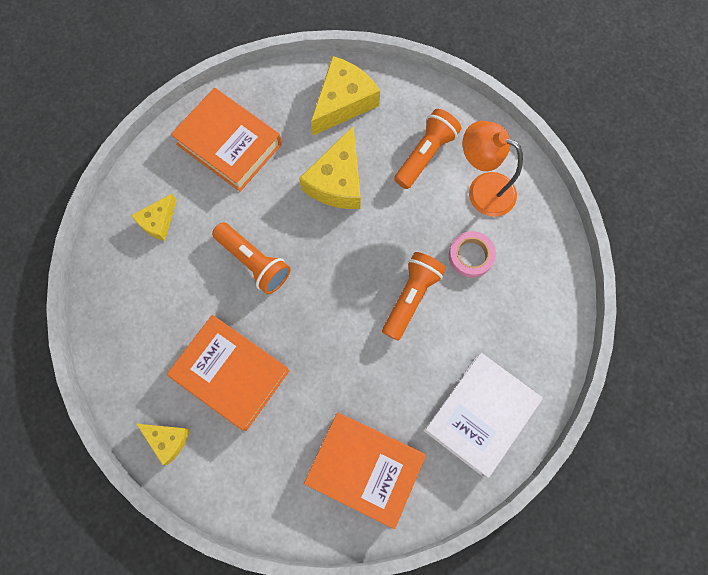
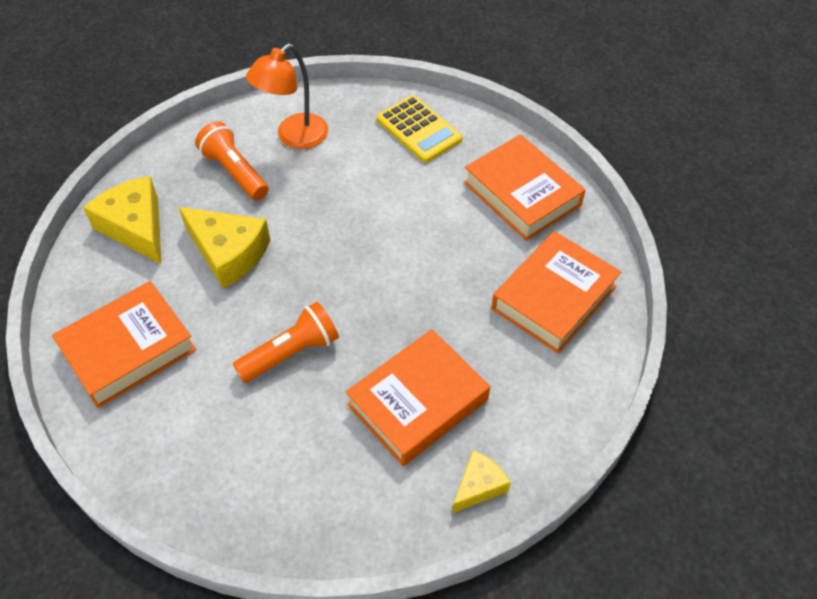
camera: 75 degrees left, 20 degrees down
(158, 221) = (194, 448): yellow cheese -> none
(411, 297) = (386, 219): orange flashlight -> none
(470, 256) = (360, 163): pink tape -> none
(480, 415) = (522, 194): white book -> orange book
(531, 297) = (419, 129): none -> yellow calculator

